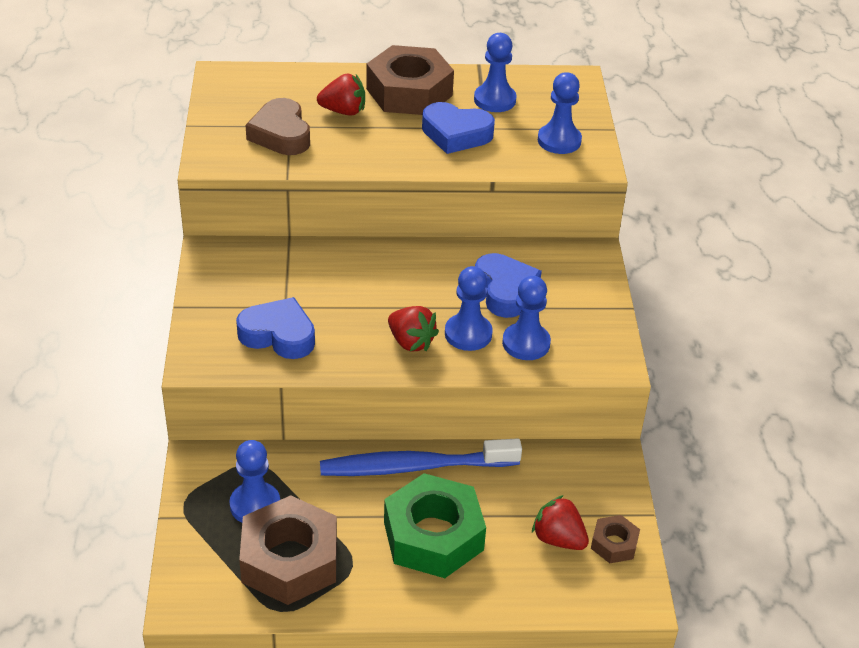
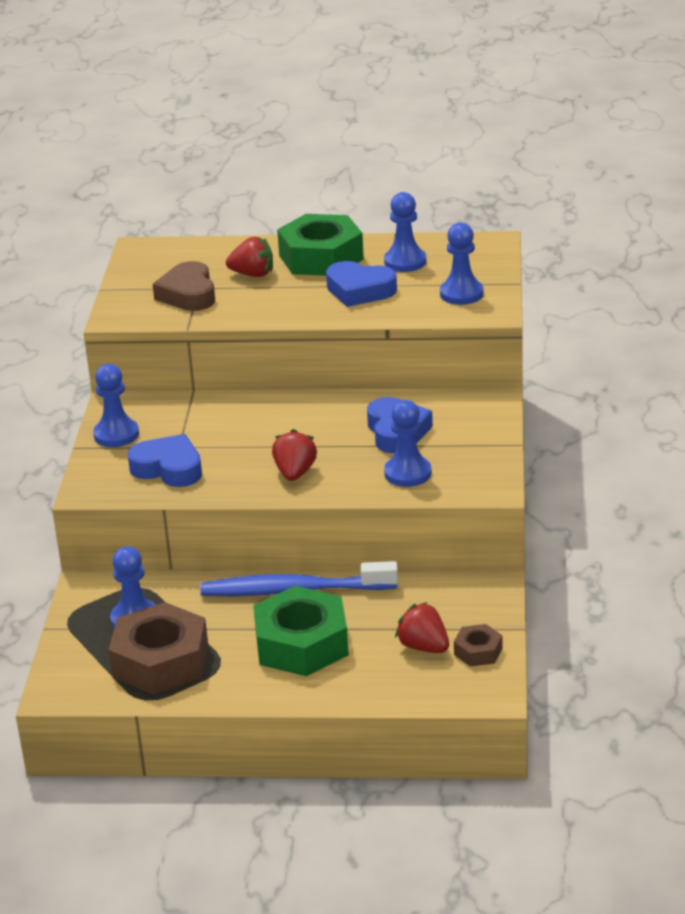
camera: 10 degrees right, 10 degrees down
(409, 92) = (321, 257): brown nut -> green nut
(411, 342) = (295, 473): red strawberry -> red strawberry turned 135 degrees counterclockwise
(468, 334) = (352, 466): blue pawn -> blue pawn (116, 435)

